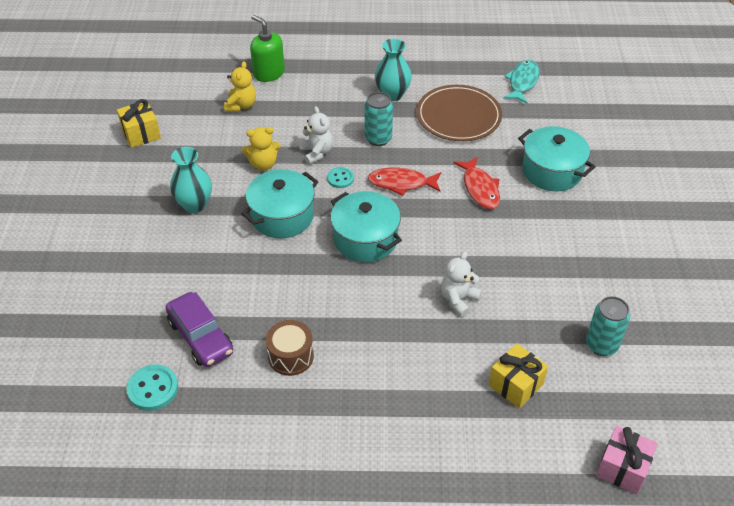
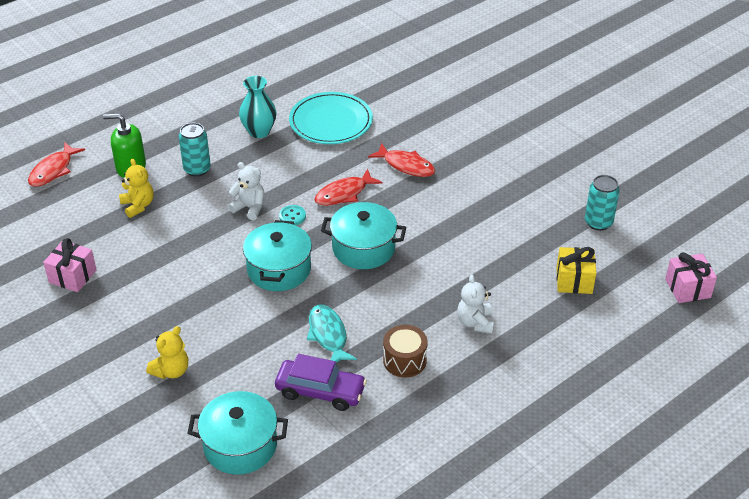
camera: 40 degrees left, 5 degrees down
(141, 134) = (72, 276): yellow gift -> pink gift
(153, 389) = (328, 449): turquoise button -> none
(194, 204) = (194, 303): turquoise vase -> none
(216, 47) = (53, 170): none -> red fish
(263, 164) = (215, 240): yellow teddy bear -> yellow teddy bear (171, 371)
(378, 138) = (287, 171): turquoise can -> turquoise can (197, 169)
(458, 116) = (331, 121): brown plate -> turquoise plate
(458, 299) = (477, 250): white teddy bear -> white teddy bear (475, 322)
(522, 82) = (350, 71): turquoise fish -> turquoise fish (328, 335)
(552, 171) = (443, 126): turquoise pot -> turquoise pot (240, 445)

